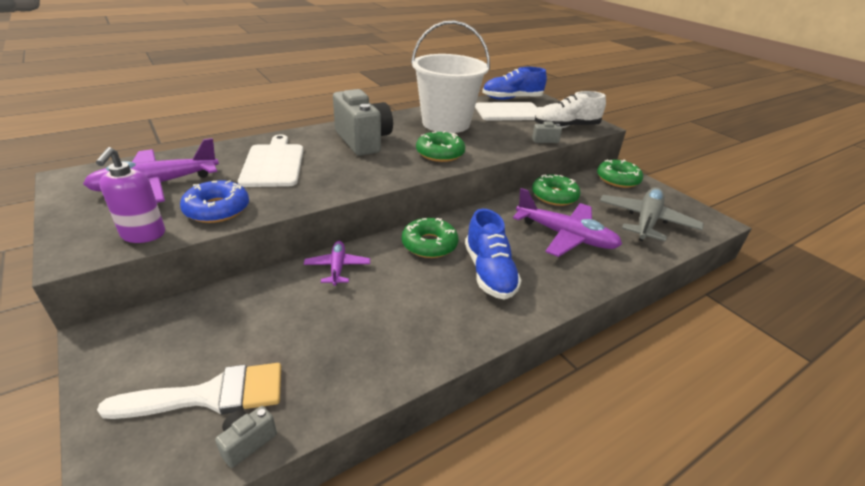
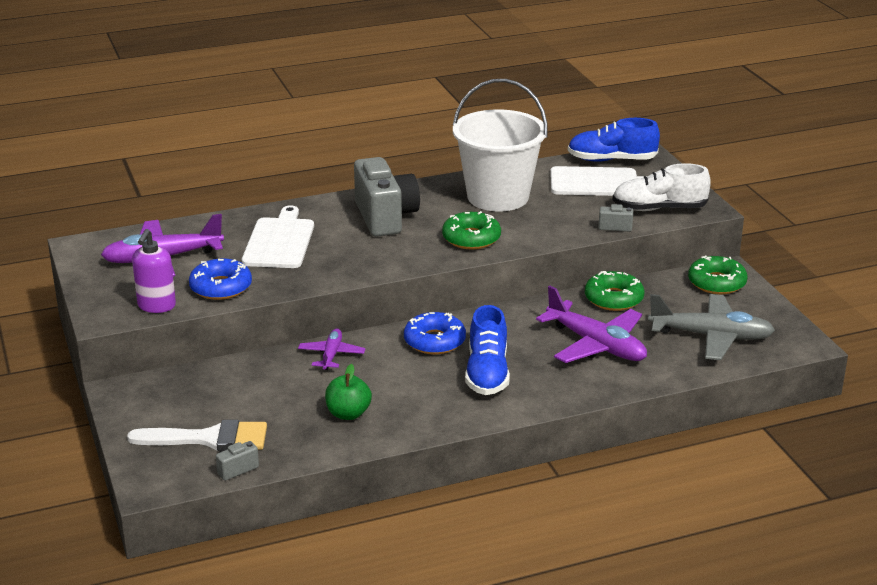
camera: 15 degrees right, 5 degrees down
(370, 336) = (348, 414): none -> green apple
(429, 244) = (434, 341): green donut -> blue donut
(646, 221) = (711, 336): grey plane -> grey plane turned 60 degrees clockwise

